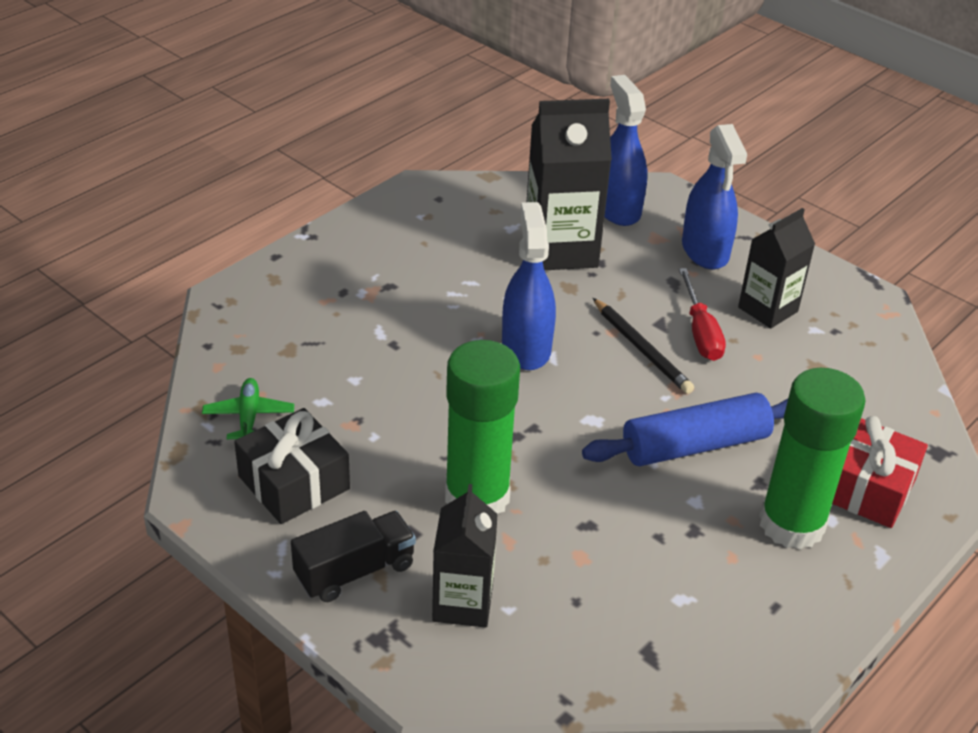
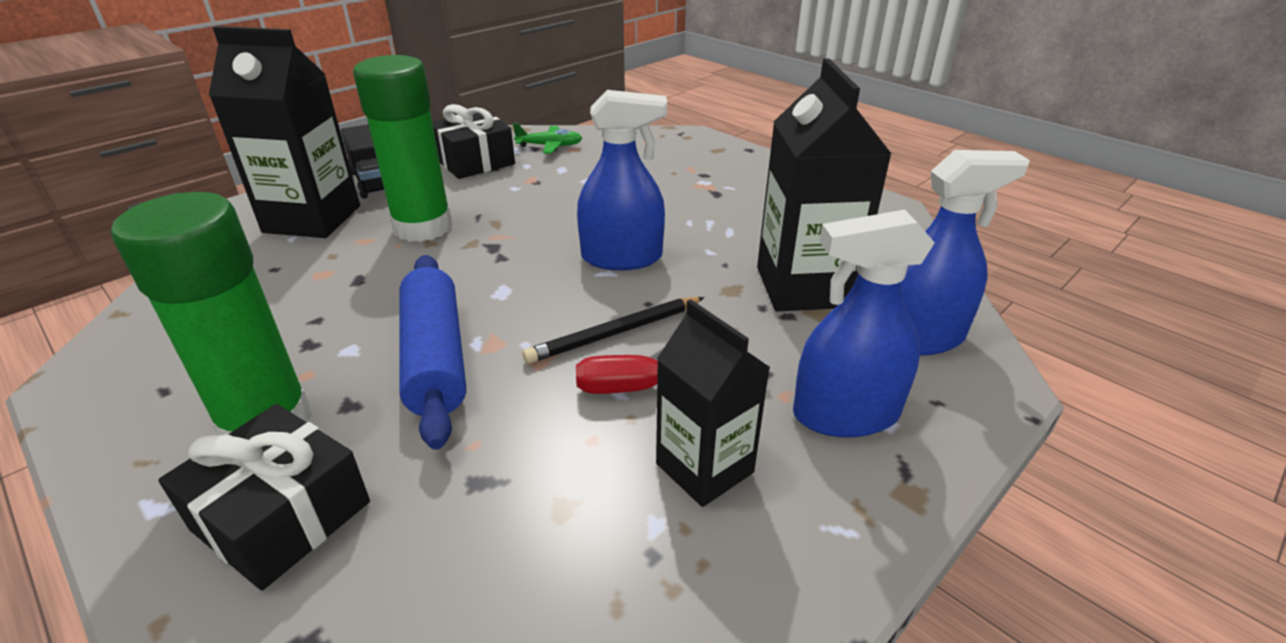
camera: 95 degrees right, 5 degrees down
(462, 603) = (312, 219): black carton -> black carton, size x1.57
(865, 487) = (282, 516): red gift -> black gift

